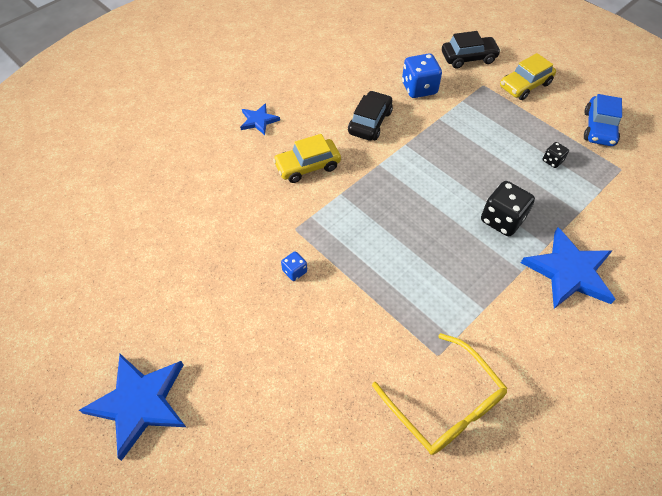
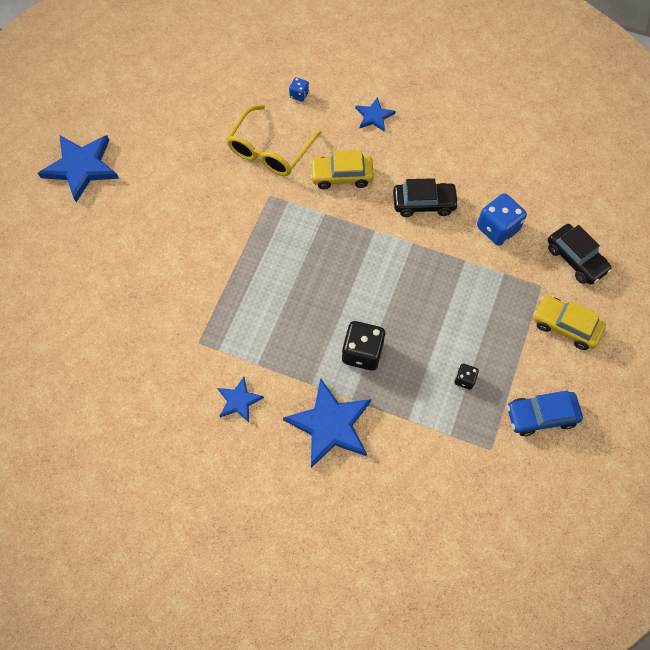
camera: 65 degrees right, 10 degrees up
(294, 271) = (228, 213): blue dice -> blue dice (299, 95)
(307, 166) = (341, 176): yellow car -> yellow car turned 45 degrees counterclockwise
(445, 404) = (159, 360): yellow glasses -> yellow glasses (270, 150)
(520, 340) = (239, 400): none -> blue star

